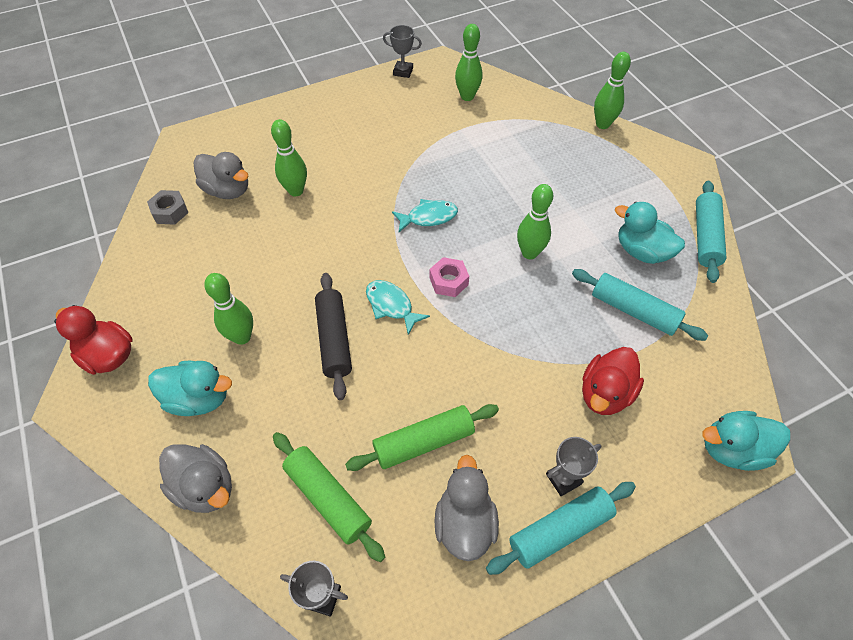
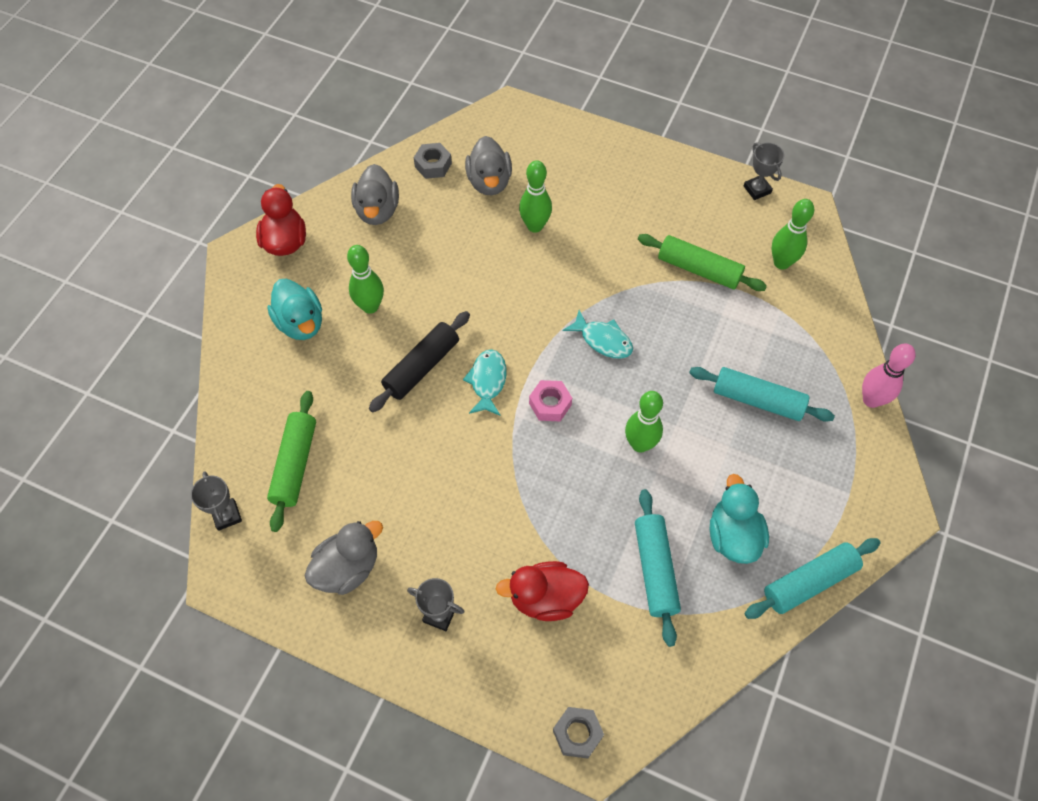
camera: 50 degrees right, 5 degrees up
(205, 487) = (243, 383): grey duck -> grey duck (377, 210)
(424, 442) = (388, 494): green rolling pin -> green rolling pin (699, 269)
(560, 530) = (394, 639): turquoise rolling pin -> turquoise rolling pin (757, 400)
(602, 124) = (871, 400): green bowling pin -> pink bowling pin
(732, 449) = (577, 734): turquoise duck -> grey nut

